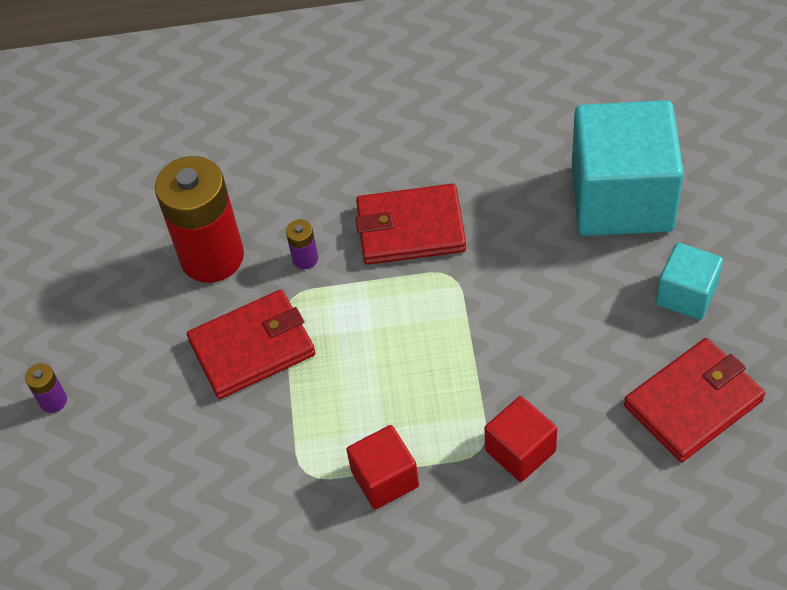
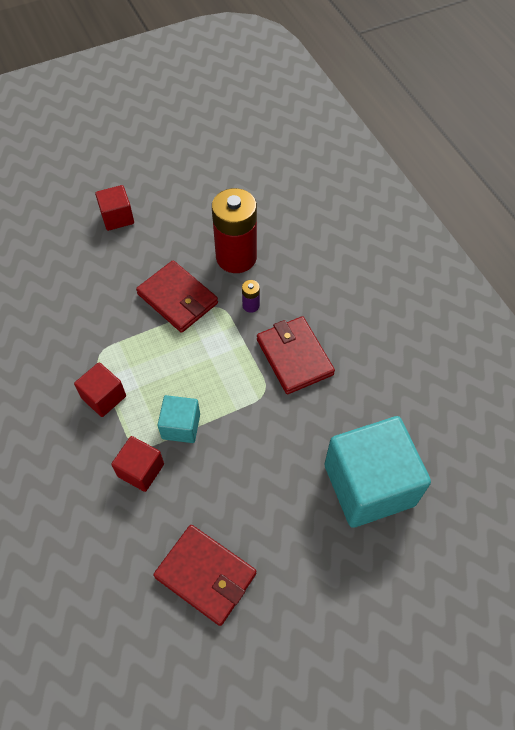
camera: 65 degrees right, 5 degrees up
(53, 401) = (117, 217): purple battery -> red cube
(686, 294) = (297, 550): turquoise cube -> turquoise cube (181, 426)

